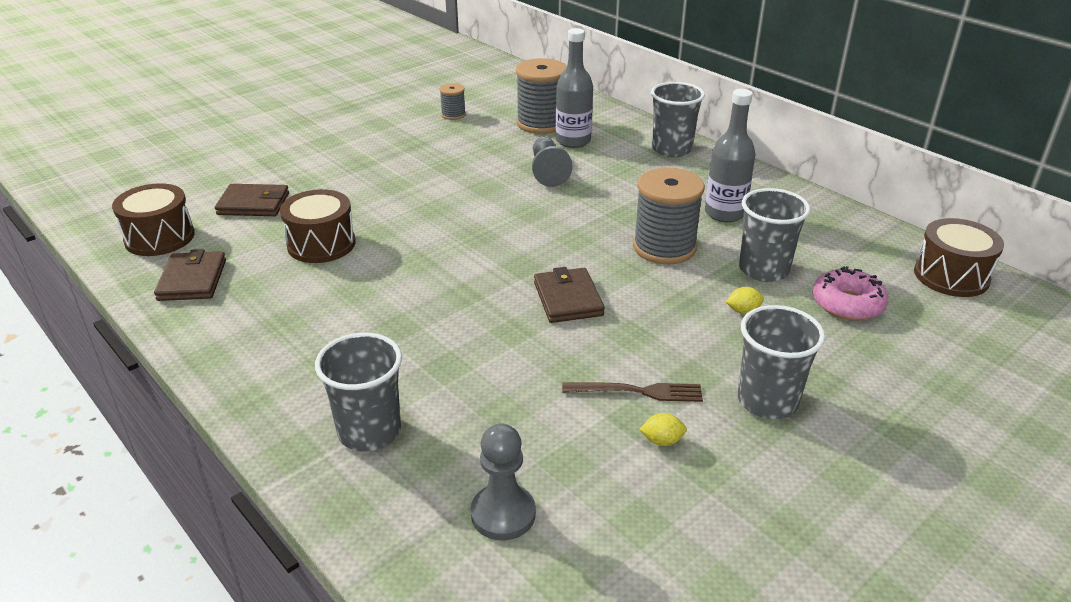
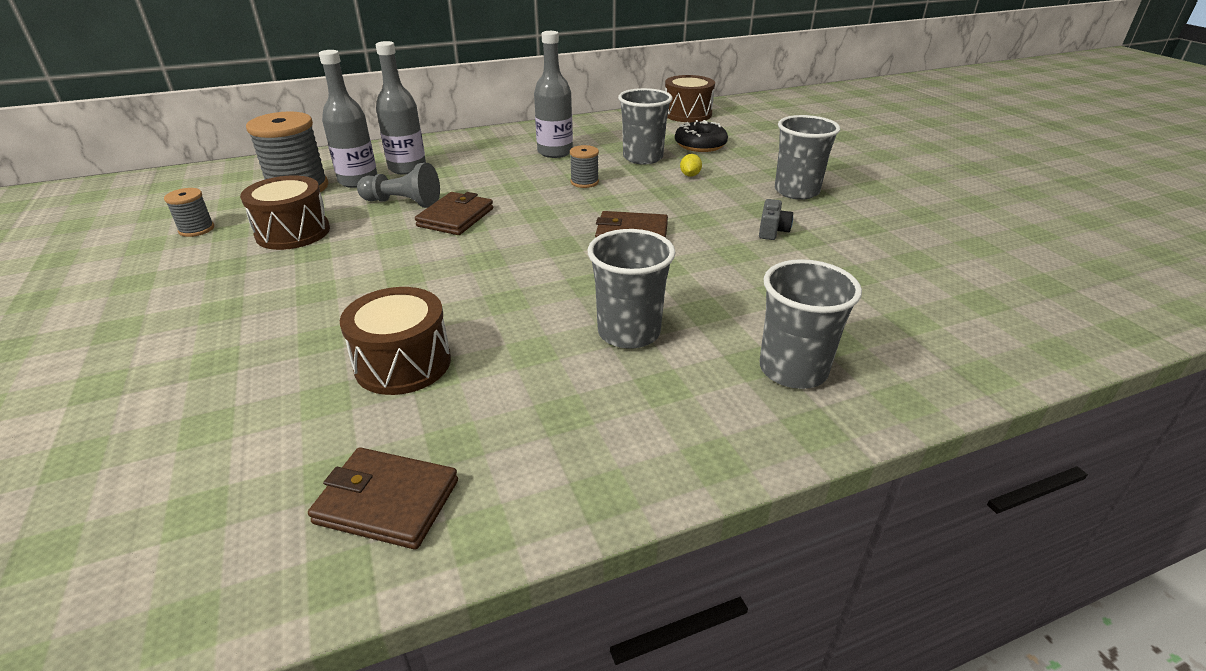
camera: 70 degrees left, 0 degrees up
(159, 237) = (204, 543): brown drum -> brown drum (293, 232)
(253, 204) = (219, 417): brown wallet -> brown wallet (455, 217)
(503, 514) = (911, 313): grey pawn -> none
(616, 152) = (407, 168): none -> grey bottle
(637, 392) = (772, 231): brown fork -> grey camera
(662, 441) = (832, 234): yellow lemon -> none
(664, 247) = (584, 182): grey spool -> grey spool, size x0.50
(672, 149) = (432, 147): grey cup -> grey cup (629, 332)
(847, 304) = (700, 145): pink donut -> black donut

